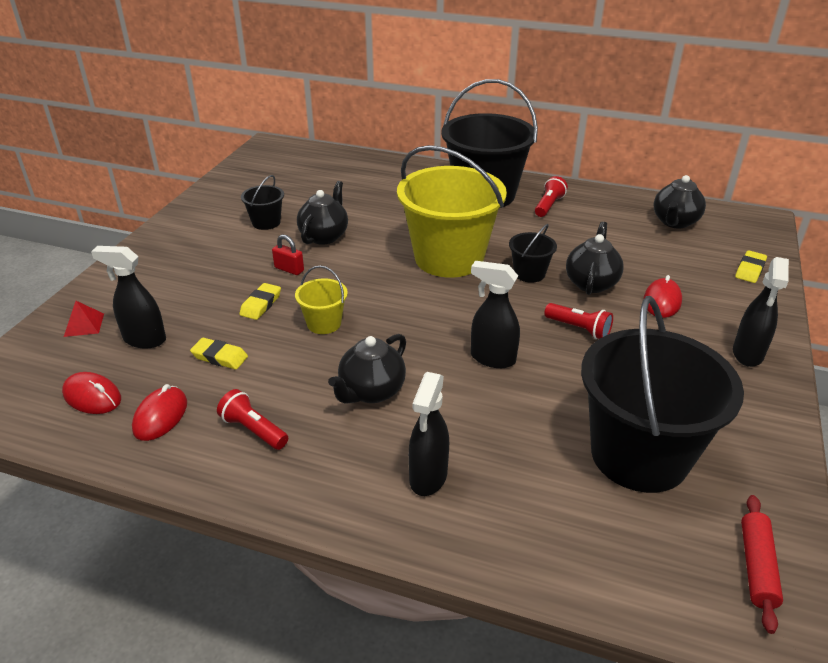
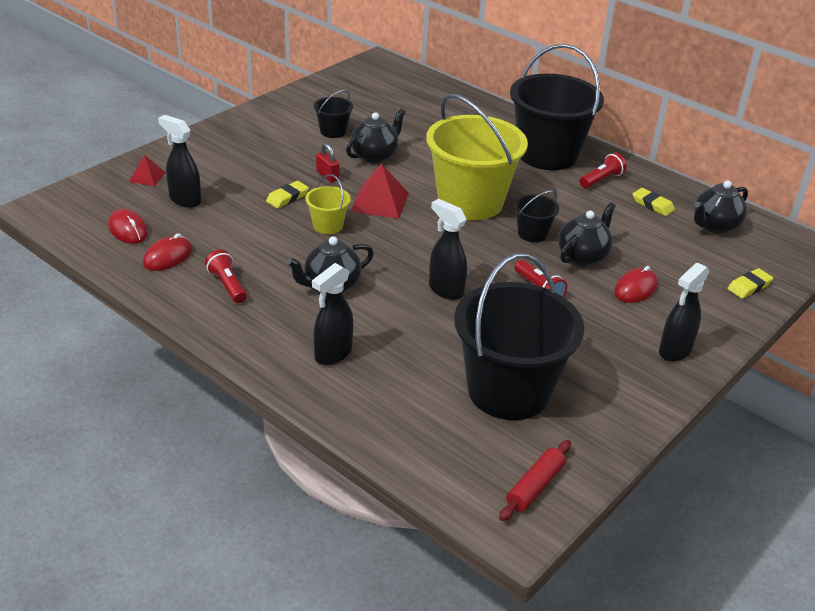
camera: 20 degrees right, 0 degrees up
(220, 357) = (233, 228): yellow eraser -> yellow eraser (652, 205)
(360, 282) = (379, 202): none -> red pyramid

